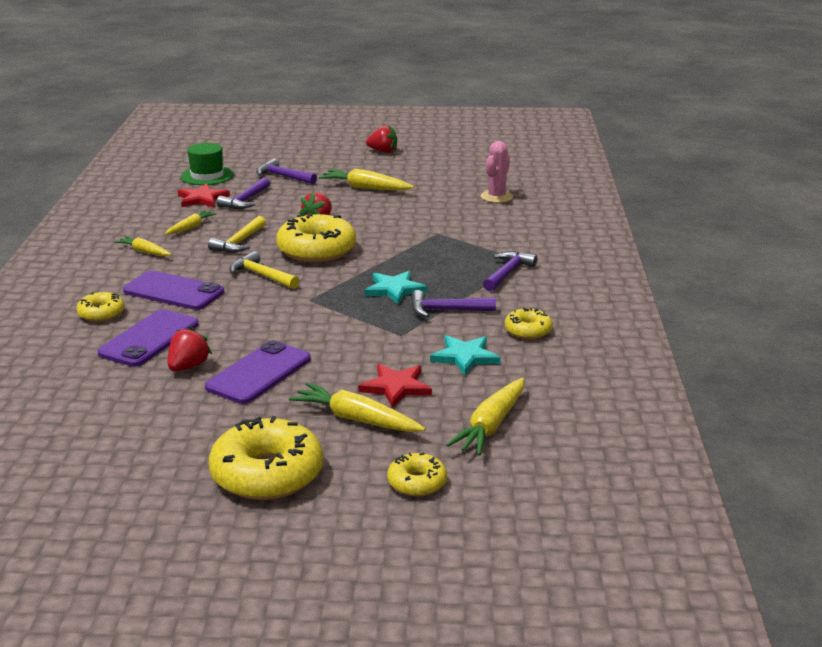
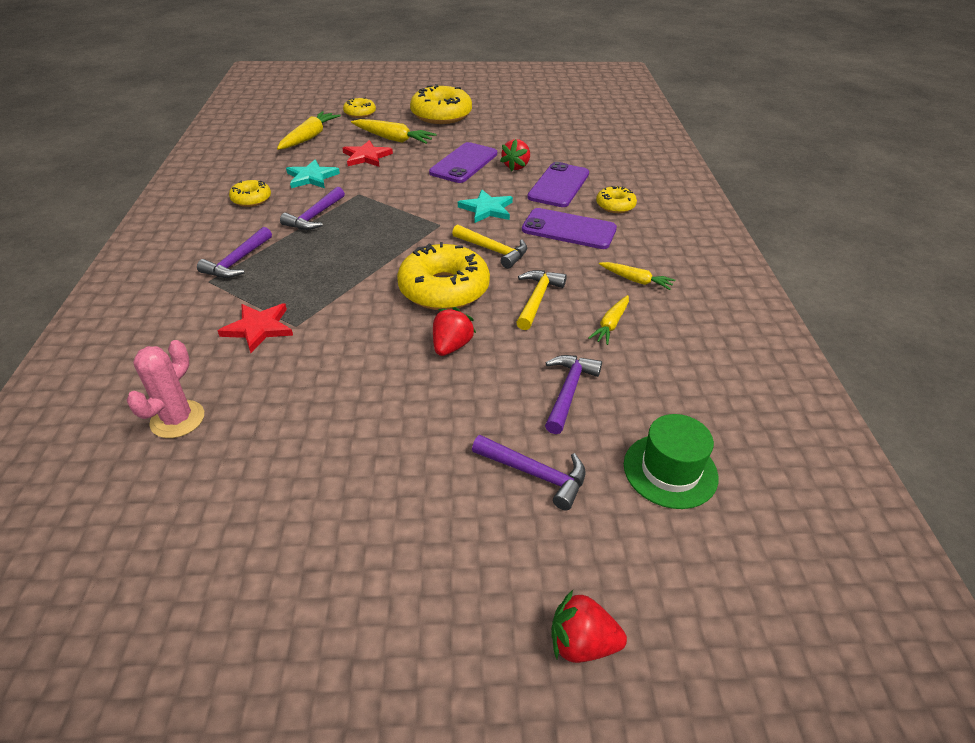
camera: 175 degrees right, 15 degrees up
(202, 199) = (635, 394): red star -> red star (259, 328)
(365, 188) = (388, 439): yellow carrot -> none
(383, 151) = (348, 612): red strawberry -> red strawberry (582, 643)
(394, 289) = (359, 237): turquoise star -> turquoise star (487, 209)
(446, 310) = (315, 216): purple hammer -> purple hammer turned 120 degrees clockwise

